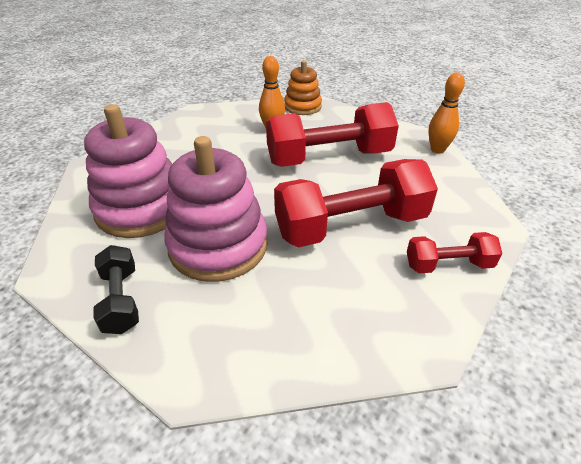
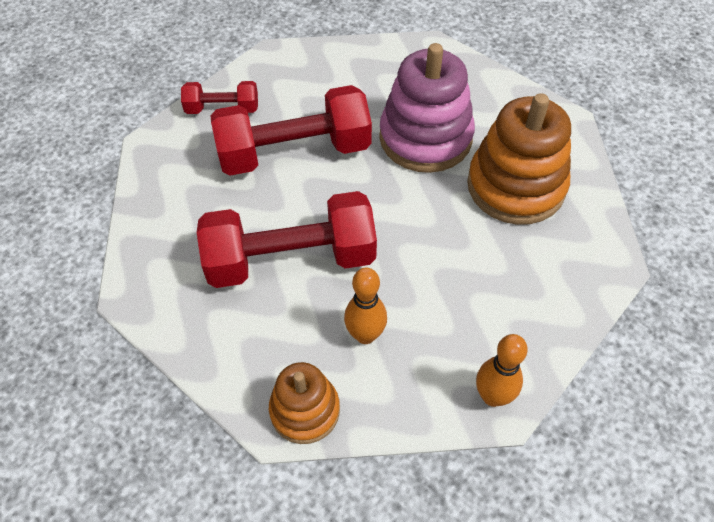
camera: 175 degrees left, 15 degrees up
(121, 300) = (496, 96): black dumbbell -> none
(141, 209) = (515, 186): pink stacking toy -> orange stacking toy
(437, 150) = (134, 267): orange bowling pin -> orange bowling pin (492, 396)

